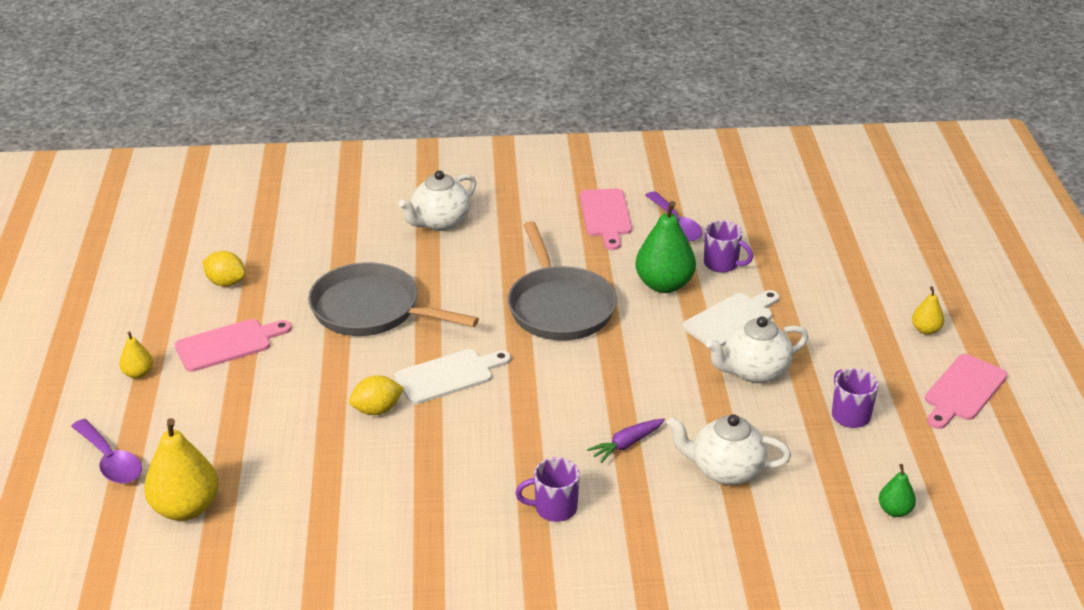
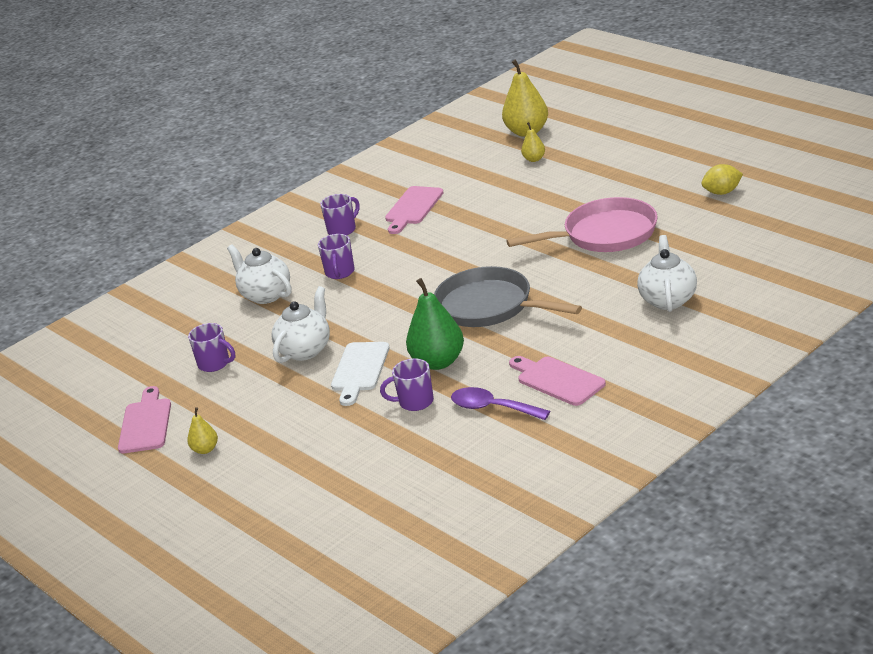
camera: 145 degrees right, 5 degrees down
(110, 461) = (599, 120): purple spoon -> none
(138, 373) = (667, 142): yellow pear -> yellow pear (534, 159)
(228, 344) = (649, 176): pink cutting board -> pink cutting board (412, 208)
(372, 310) = (604, 234): grey pan -> pink pan
(377, 410) = (507, 205): yellow lemon -> none
(449, 376) = (495, 238): white cutting board -> none
(627, 444) = (340, 273): purple carrot -> purple mug
(725, 470) = (265, 295): white teapot -> white teapot turned 105 degrees counterclockwise
(895, 510) = (144, 334): green pear -> none

